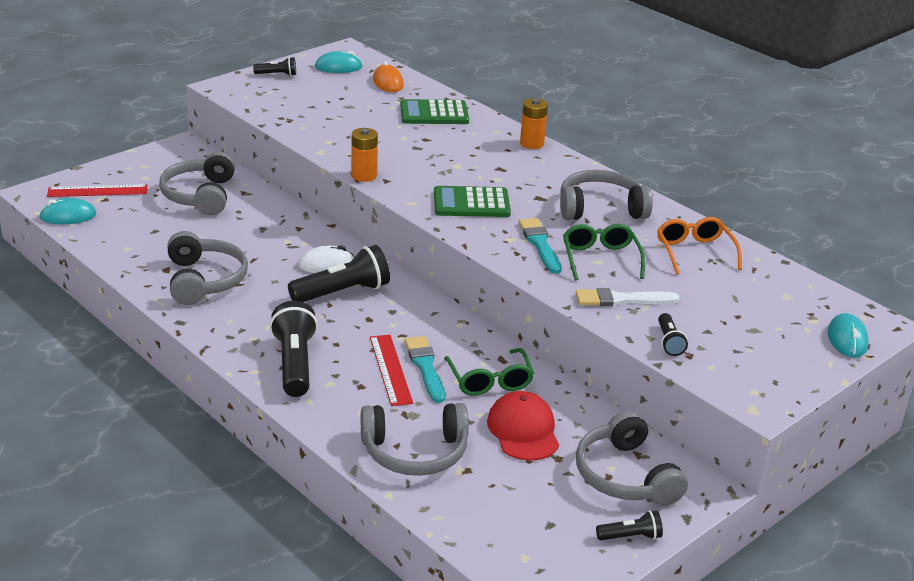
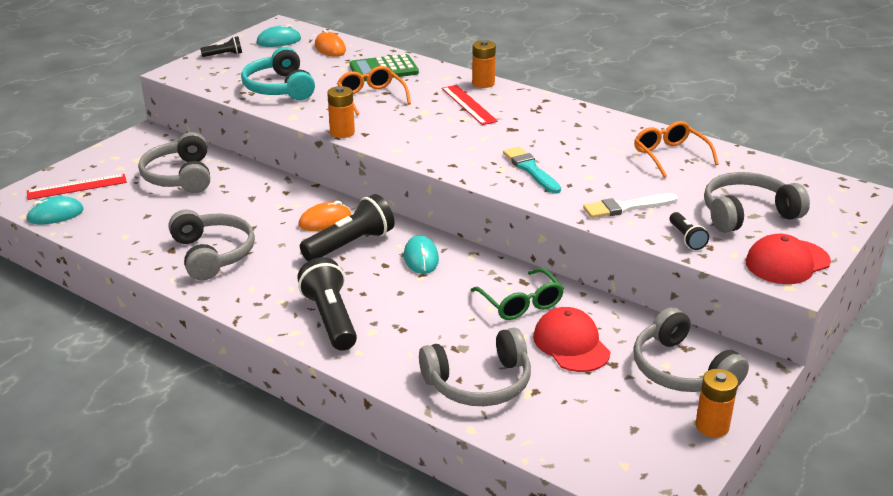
camera: 10 degrees left, 0 degrees up
(319, 118) = (279, 88): none -> turquoise headphones
(326, 264) = (325, 221): white mouse -> orange mouse
(390, 369) = (424, 308): red ruler -> red ruler (468, 104)
(408, 142) = (371, 97): none -> orange glasses
(425, 367) = (456, 301): turquoise brush -> none
(471, 203) = (452, 143): green calculator -> none
(600, 208) = (570, 130): grey headphones -> grey headphones (747, 214)
(600, 259) = (590, 174): green glasses -> none
(630, 536) = (712, 426): black flashlight -> orange battery
(763, 384) = (787, 262): none -> red cap
(847, 339) = (837, 210): turquoise mouse -> turquoise mouse (421, 258)

